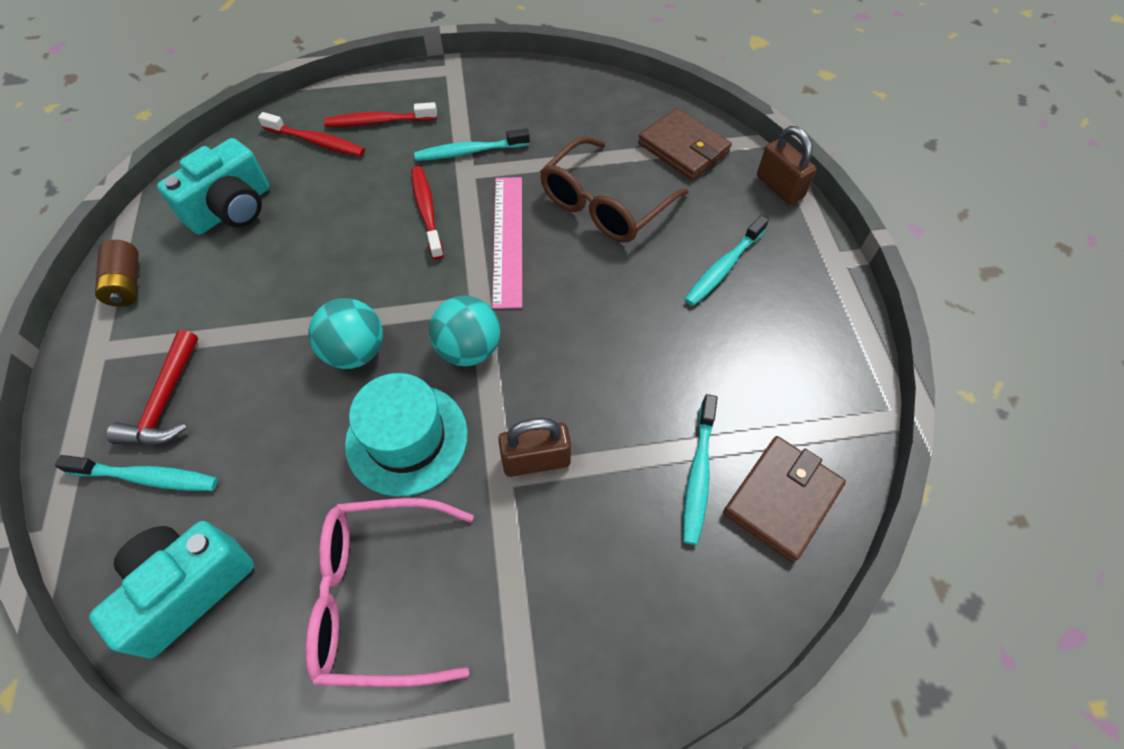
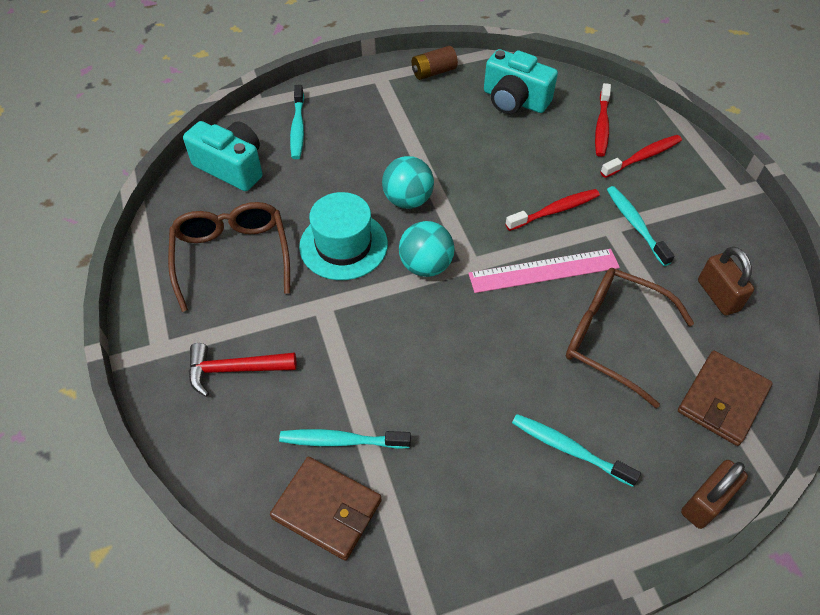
camera: 80 degrees right, 5 degrees down
(165, 402) = (350, 118): red hammer -> red hammer (234, 369)
(378, 121) = (643, 157): red toothbrush -> red toothbrush turned 75 degrees clockwise
(379, 595) = (232, 256): pink glasses -> brown glasses
(536, 460) = (338, 325): brown padlock -> brown padlock (718, 295)

